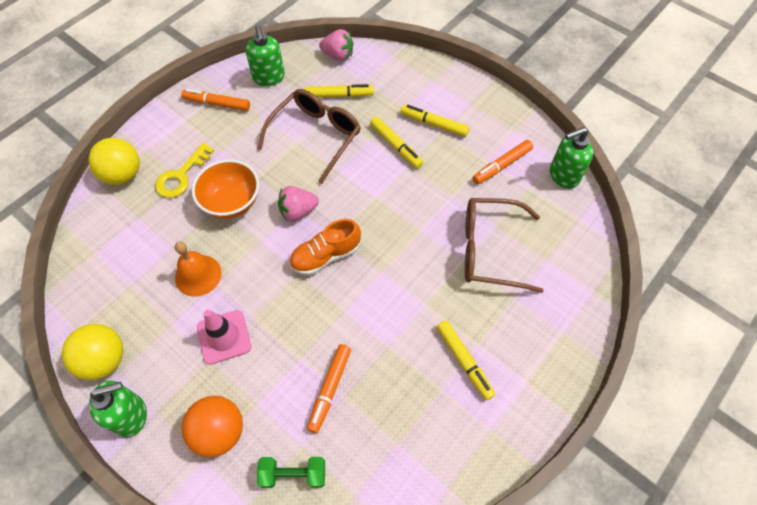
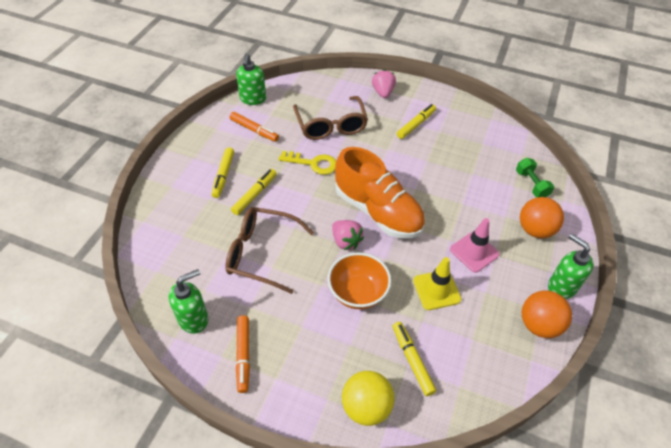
camera: 110 degrees left, 10 degrees down
(104, 360) = (539, 325): yellow ball -> orange ball
(181, 175) = (346, 348): yellow key -> yellow key (313, 163)
(198, 275) = (436, 290): orange bell -> yellow traffic cone
(325, 256) = (378, 211): orange shoe -> orange shoe, size x1.74
(330, 389) = (472, 181): orange marker -> none
(338, 55) = (149, 266): pink strawberry -> pink strawberry (383, 92)
(339, 95) = (205, 250): yellow marker -> yellow marker (412, 360)
(563, 175) = (253, 99): green soap dispenser -> green soap dispenser turned 45 degrees clockwise

